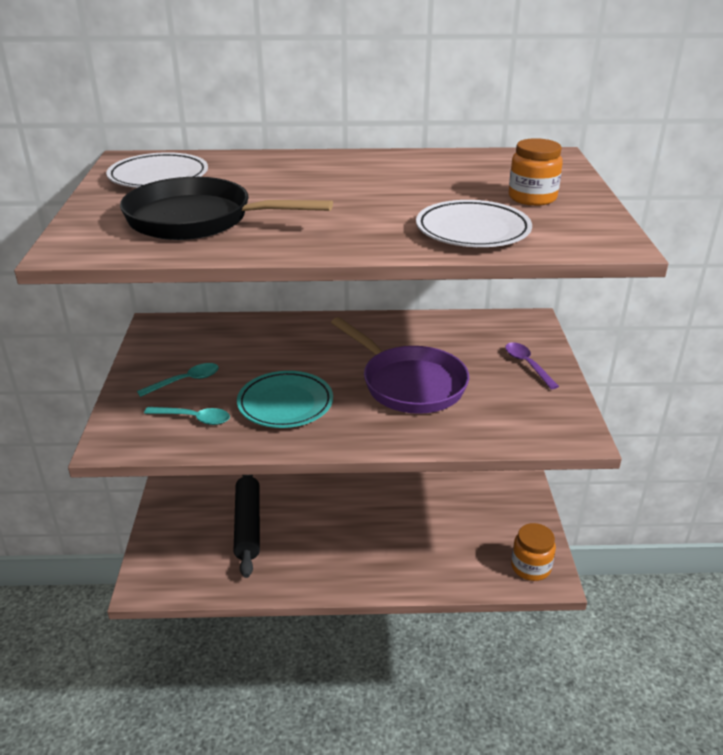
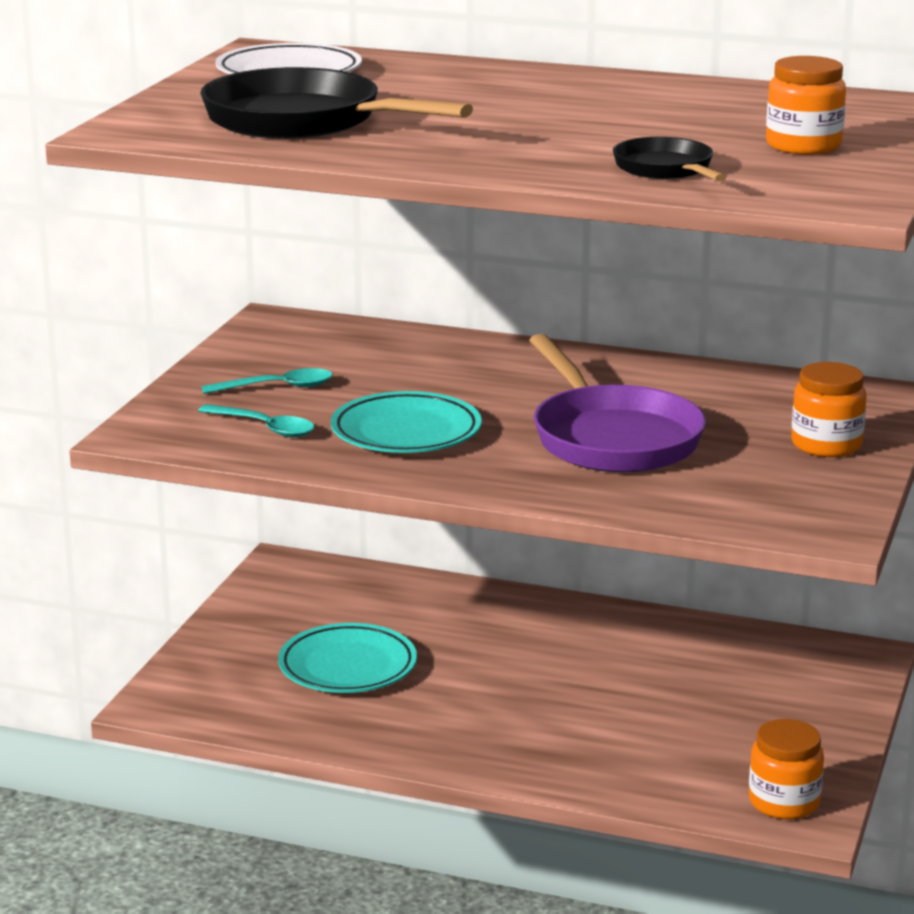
camera: 20 degrees right, 10 degrees down
(248, 525) = (347, 666): black rolling pin -> turquoise plate
(472, 231) = (666, 169): white plate -> black pan
(527, 365) = (826, 445): purple spoon -> orange jar

